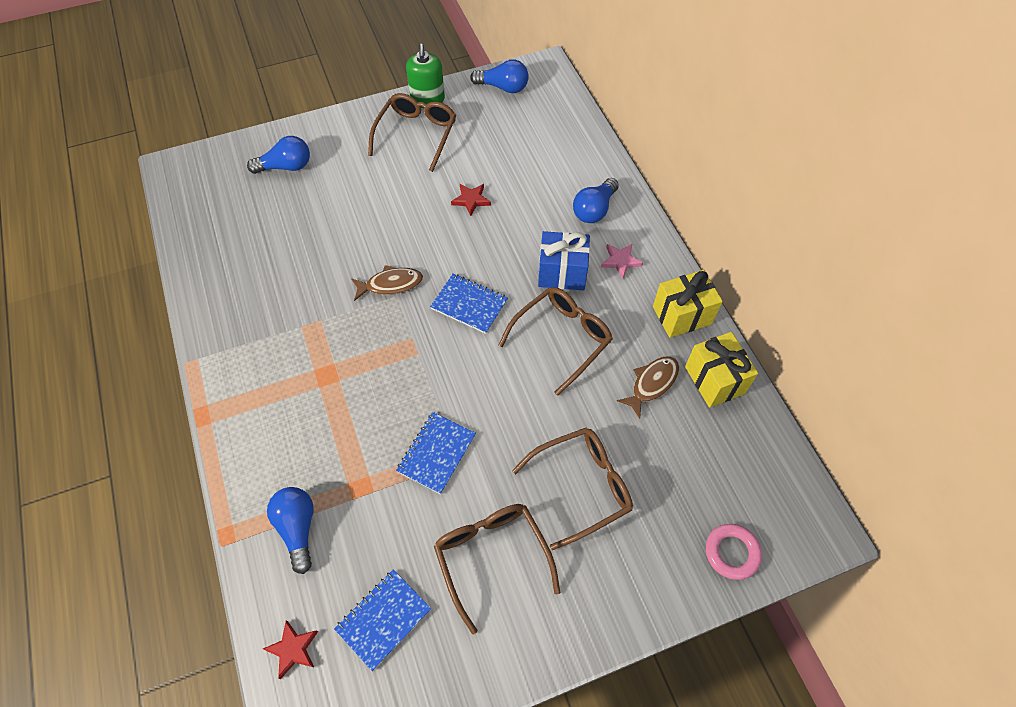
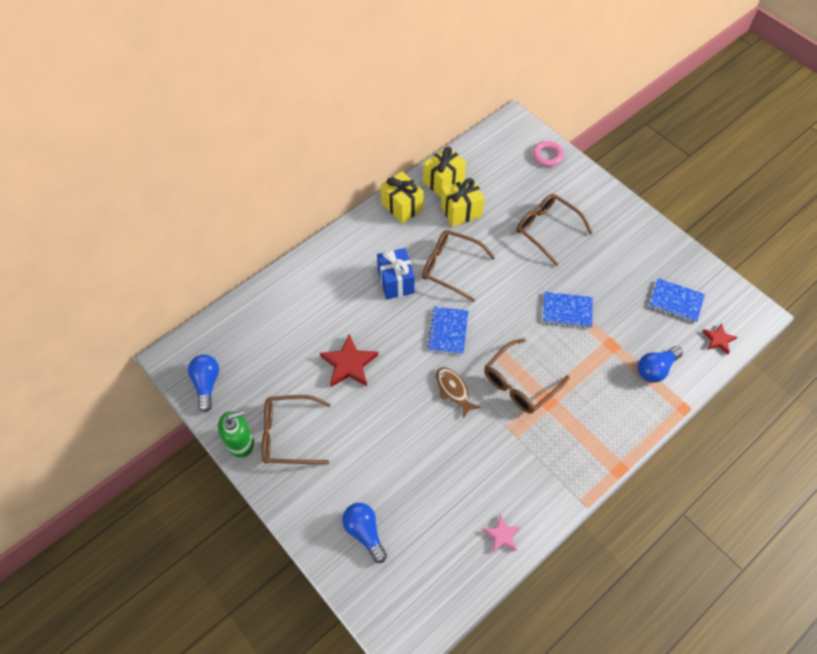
camera: 110 degrees left, 0 degrees up
(471, 200) = (349, 364): red star -> red star, size x1.72
(492, 558) = (612, 260): brown glasses -> brown glasses (520, 383)
(594, 209) = (328, 278): blue light bulb -> none
(620, 261) = (371, 250): pink star -> pink star (502, 535)
(652, 383) = (461, 211): brown fish -> yellow gift

